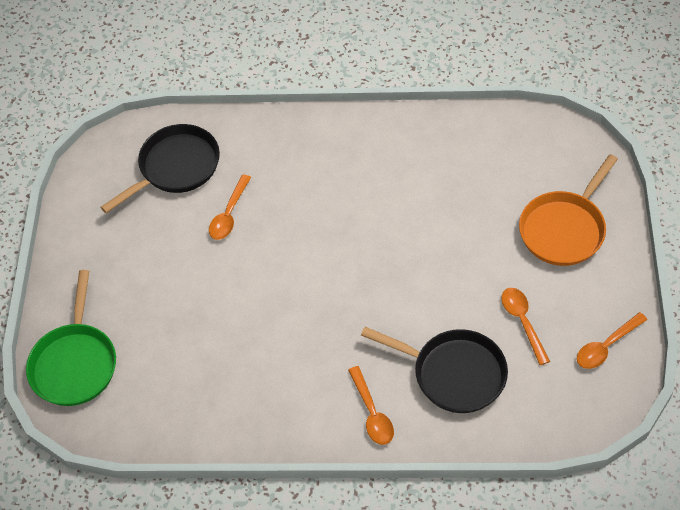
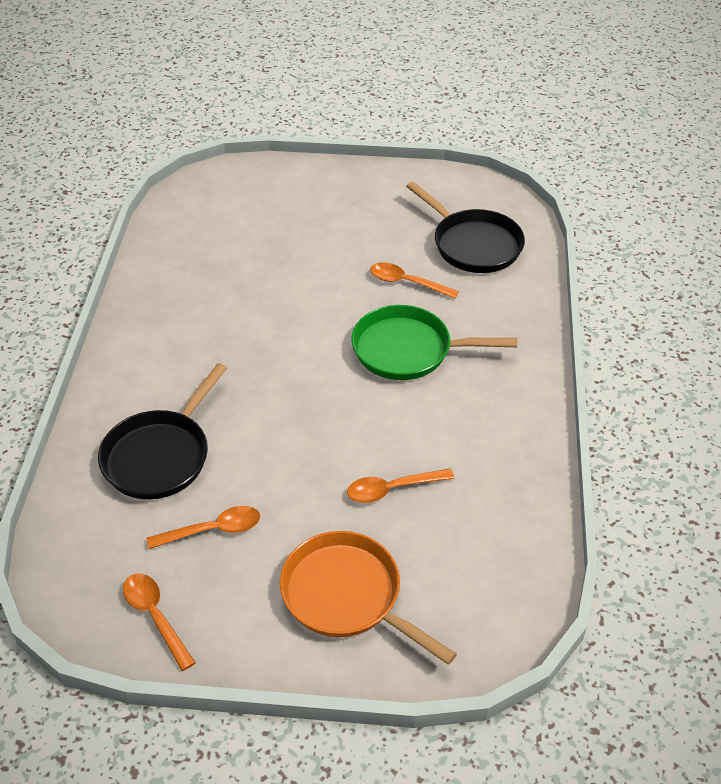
camera: 90 degrees right, 10 degrees down
(75, 363) = (249, 183): green pan -> green pan (408, 350)
(372, 413) = (133, 382): orange spoon -> orange spoon (392, 489)

